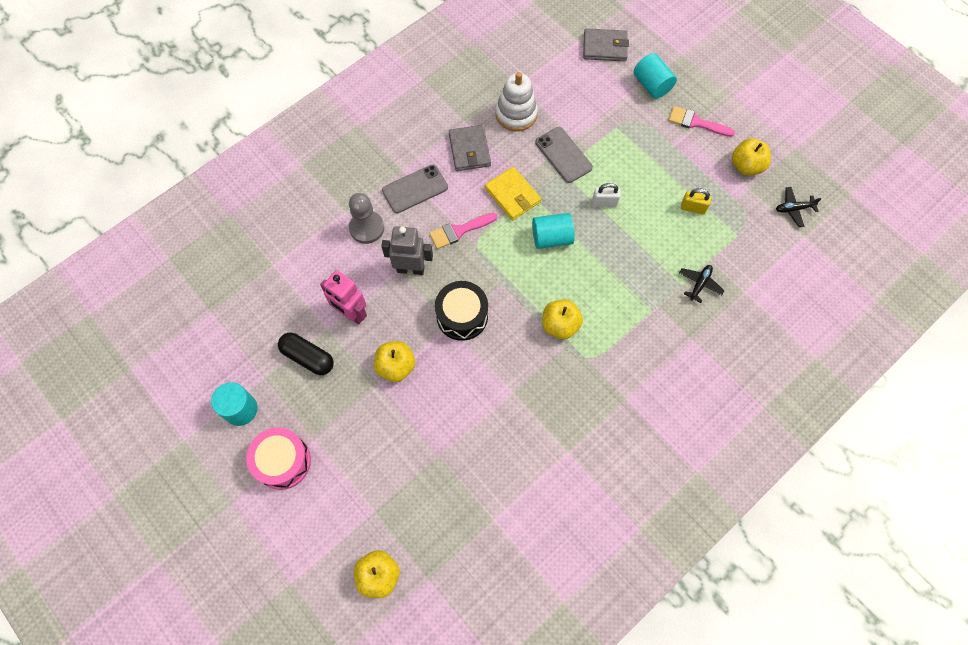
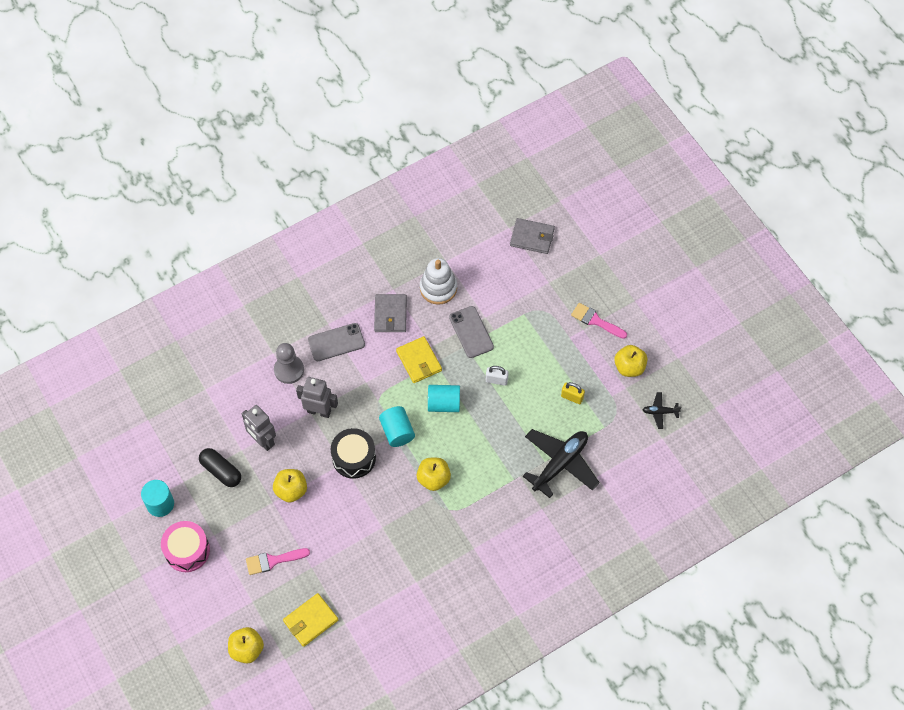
camera: 10 degrees right, 5 degrees down
(351, 313) = (262, 441): pink robot -> grey robot
(451, 524) = (311, 621): none -> yellow wallet
(459, 231) = (366, 385): pink brush -> pink brush (273, 561)
(652, 85) = (565, 280): turquoise cylinder -> turquoise cylinder (397, 432)
(700, 284) = (560, 464): black plane -> black plane, size x2.15

